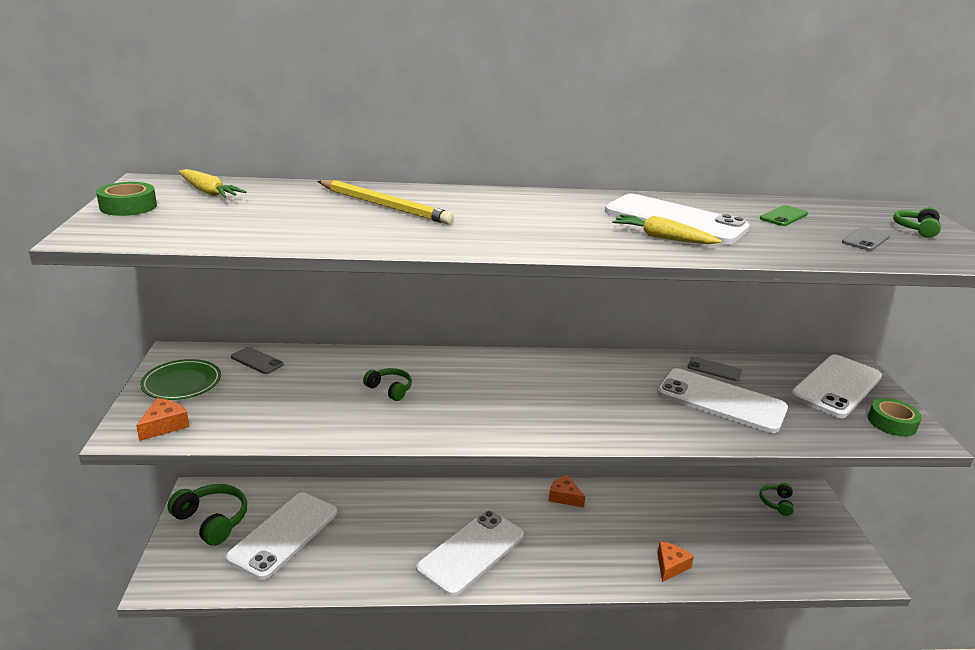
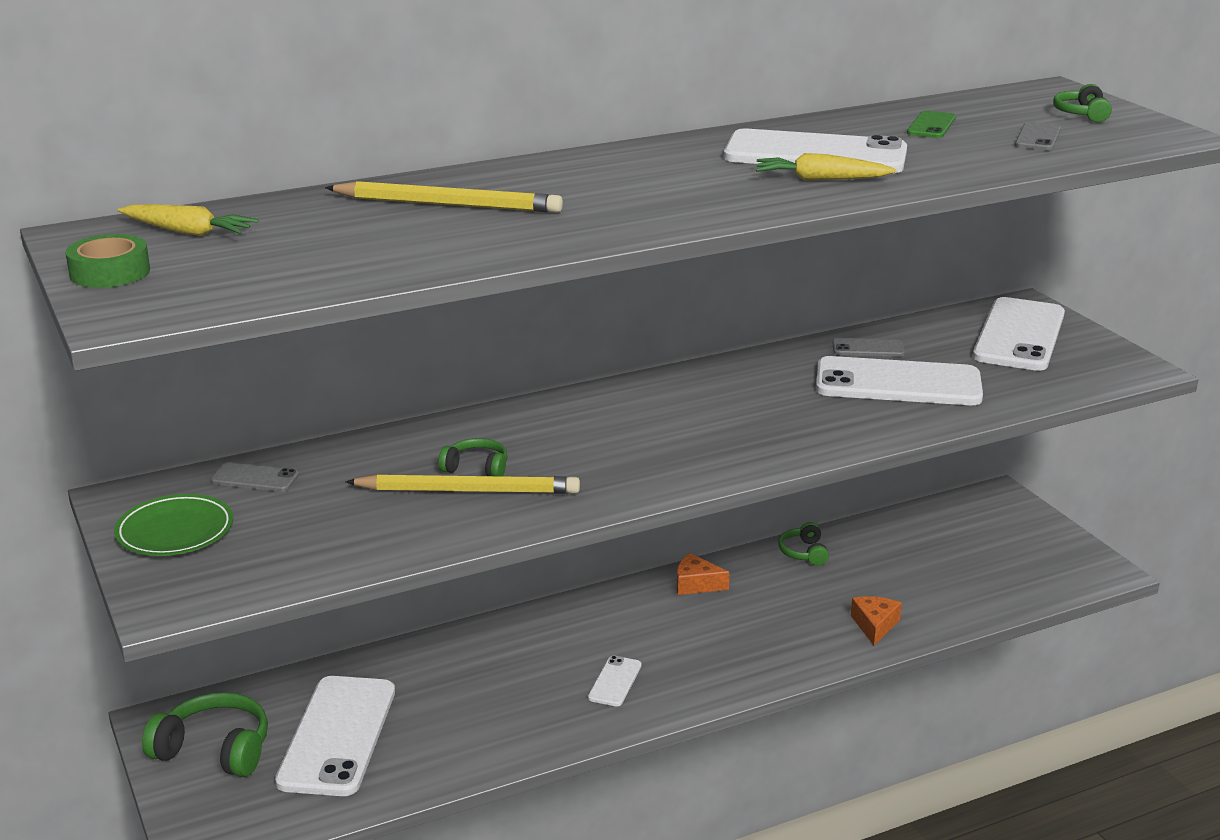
camera: 20 degrees left, 0 degrees up
(164, 425) = (208, 585): orange cheese -> none
(371, 404) = (468, 491): none -> yellow pencil
(471, 552) = (615, 681): white phone -> white phone, size x0.45
(776, 503) = (965, 519): green headphones -> green headphones (804, 553)
(892, 423) = (1099, 362): green tape -> none

